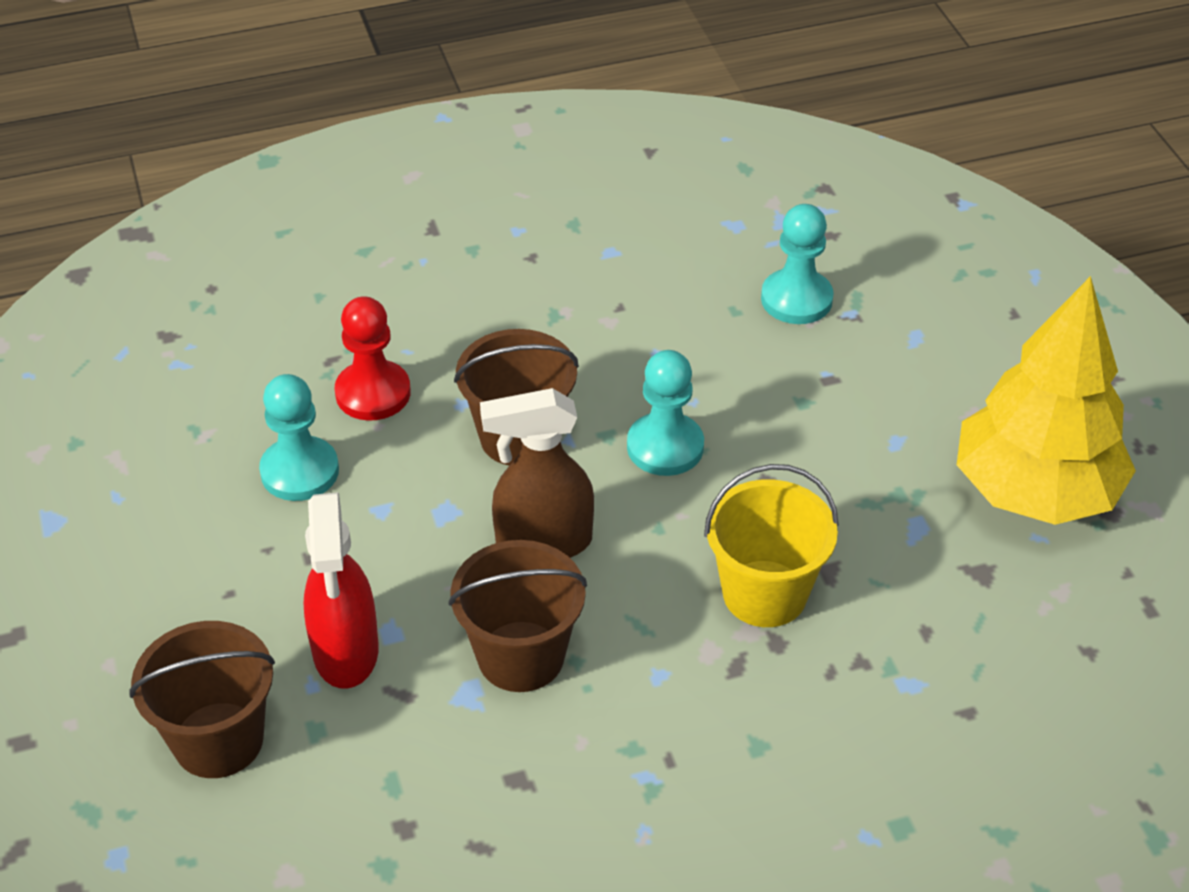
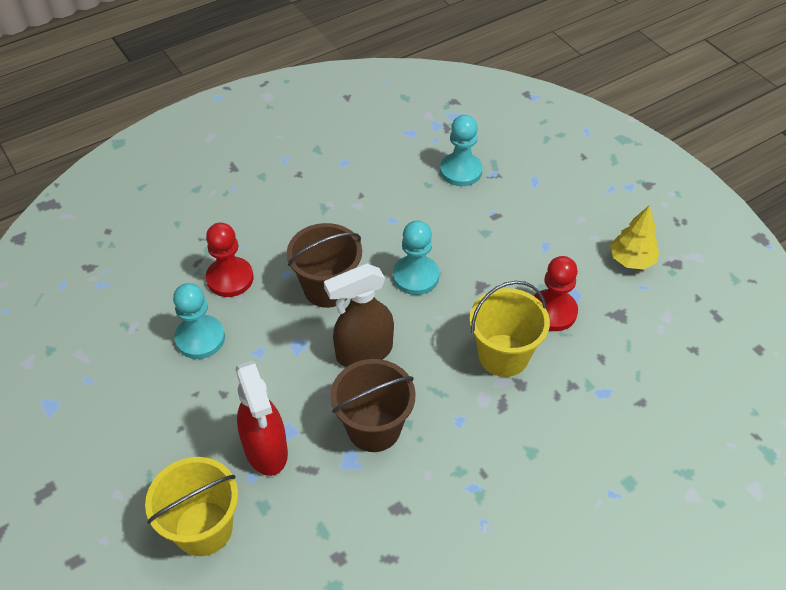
camera: 15 degrees left, 5 degrees up
(218, 740) = (203, 528): brown bucket -> yellow bucket
(870, 544) = (552, 311): none -> red pawn
(1034, 492) = (631, 260): yellow tree -> yellow tree, size x0.48

